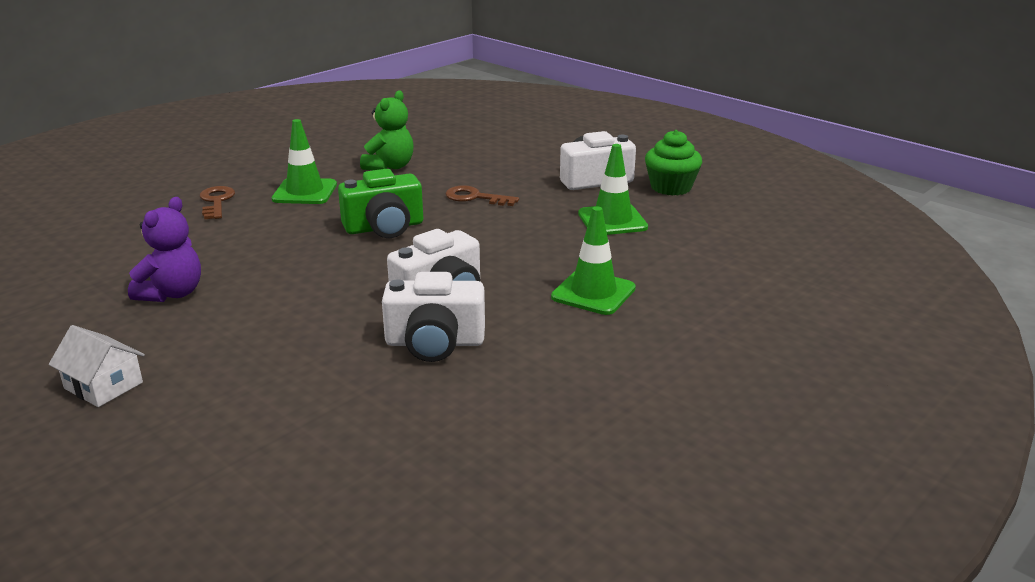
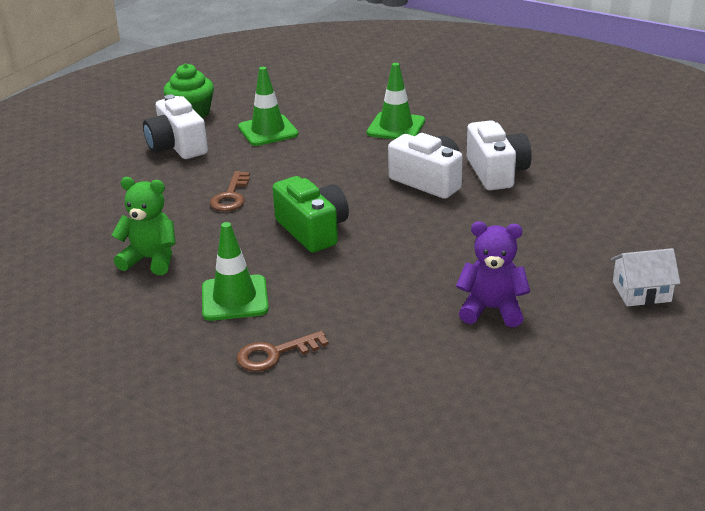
camera: 100 degrees left, 5 degrees up
(103, 385) = (641, 292): white house -> white house turned 60 degrees clockwise

